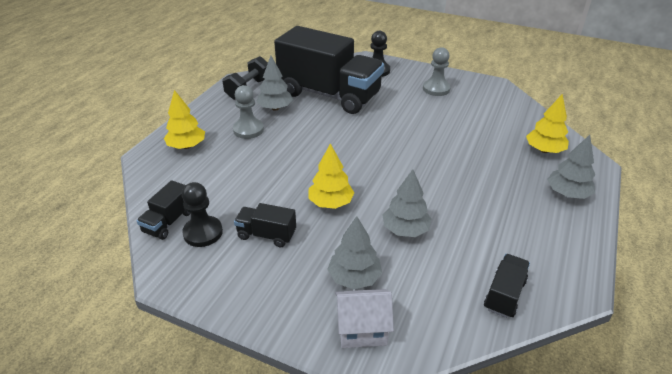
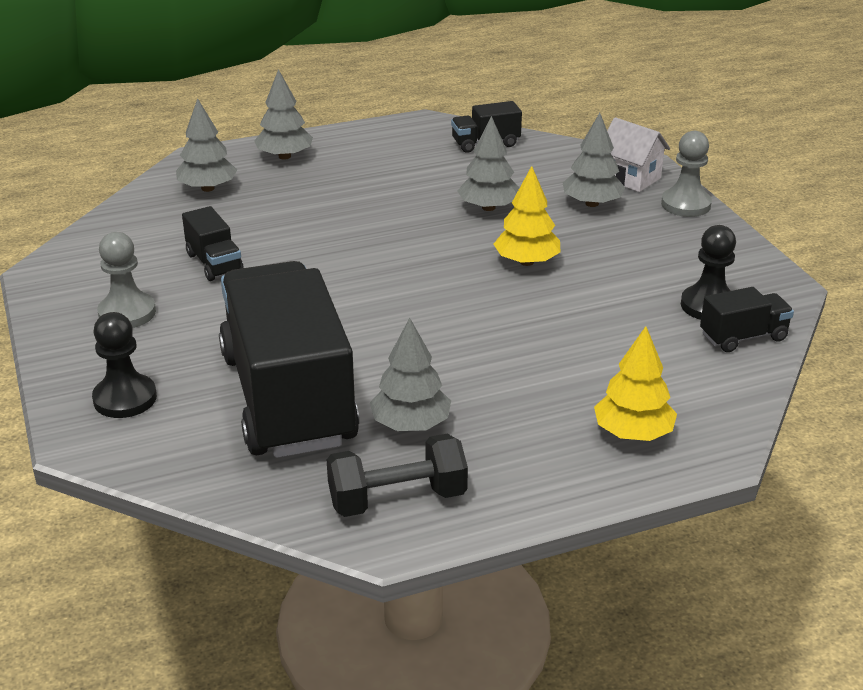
camera: 135 degrees left, 5 degrees down
(248, 130) = (505, 408): grey pawn -> grey pawn (686, 204)
(266, 235) = (636, 270): black truck -> black truck (214, 263)
(544, 150) = (207, 188): yellow tree -> grey tree

